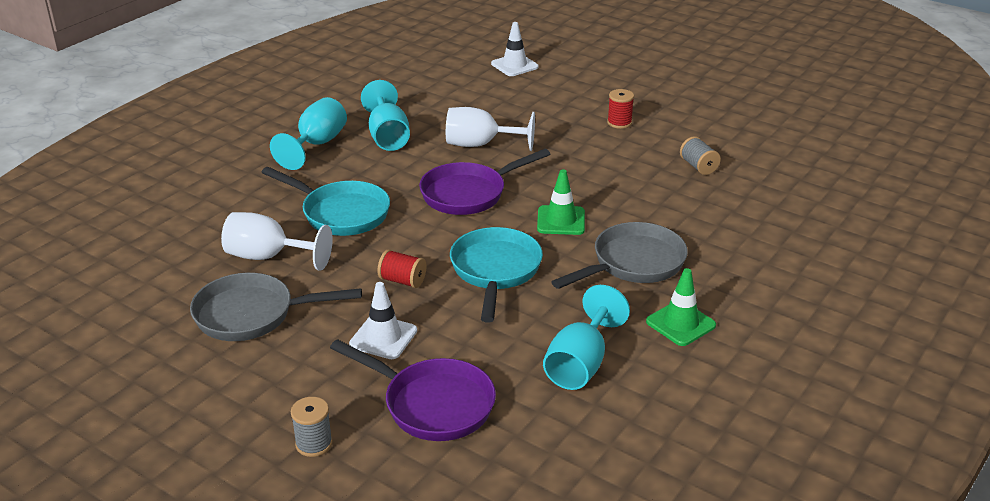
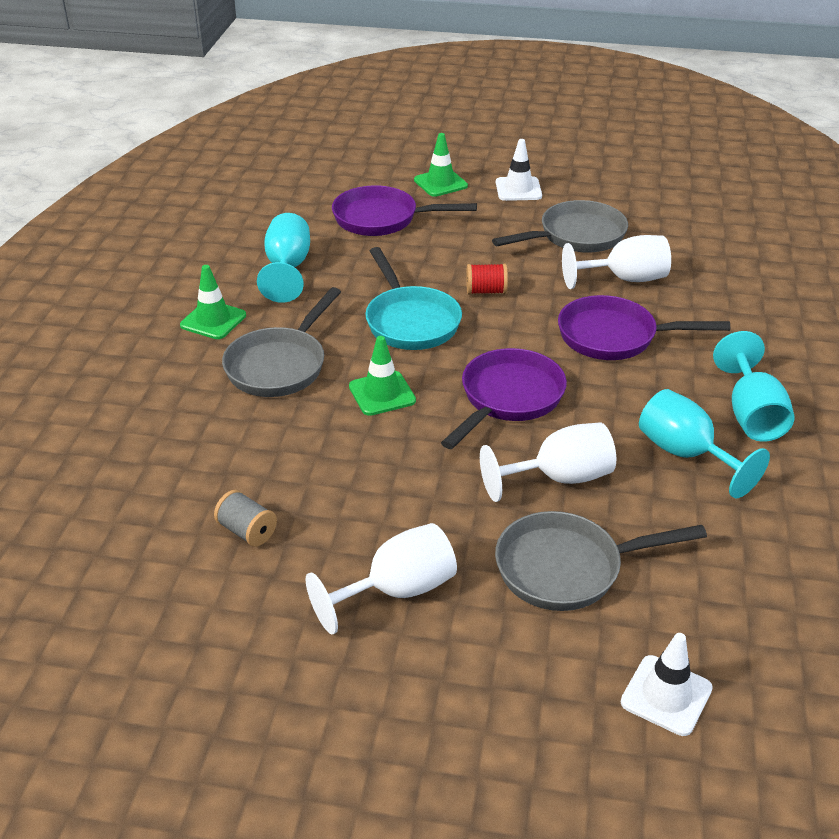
camera: 155 degrees right, 5 degrees up
(314, 444) = (440, 183): grey spool -> green traffic cone
(341, 213) = (614, 337): turquoise pan -> purple pan
(383, 337) = (457, 247): white traffic cone -> white traffic cone (518, 189)
(517, 110) = (567, 568): none -> grey pan
(619, 123) = (397, 591): red spool -> white goblet

